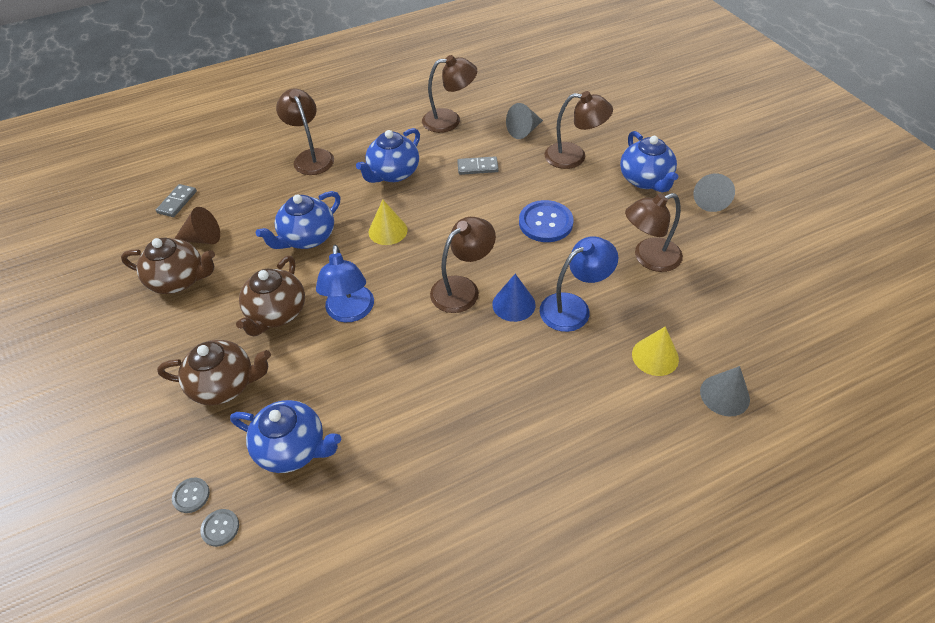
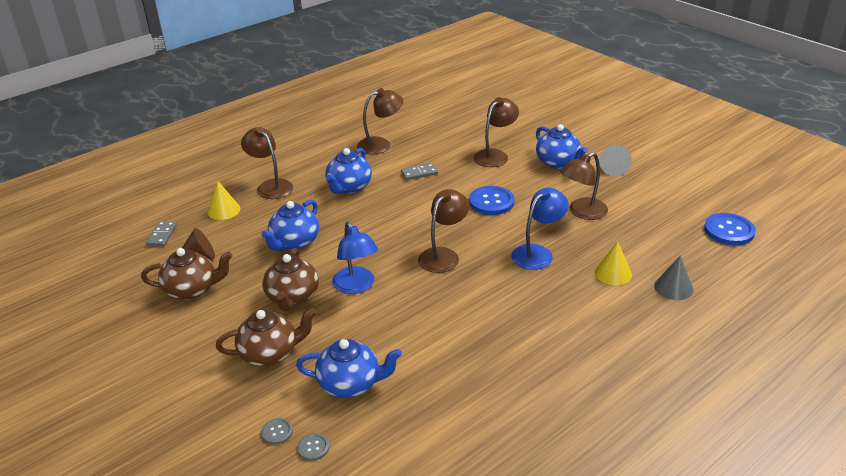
camera: 15 degrees left, 15 degrees down
(388, 231) = (363, 227): yellow cone -> yellow cone (224, 210)
(513, 304) = (489, 259): blue cone -> none
(524, 131) = (447, 143): grey cone -> none
(574, 156) = (495, 155): brown lamp -> brown lamp turned 45 degrees counterclockwise
(828, 322) = (729, 231): none -> blue button

